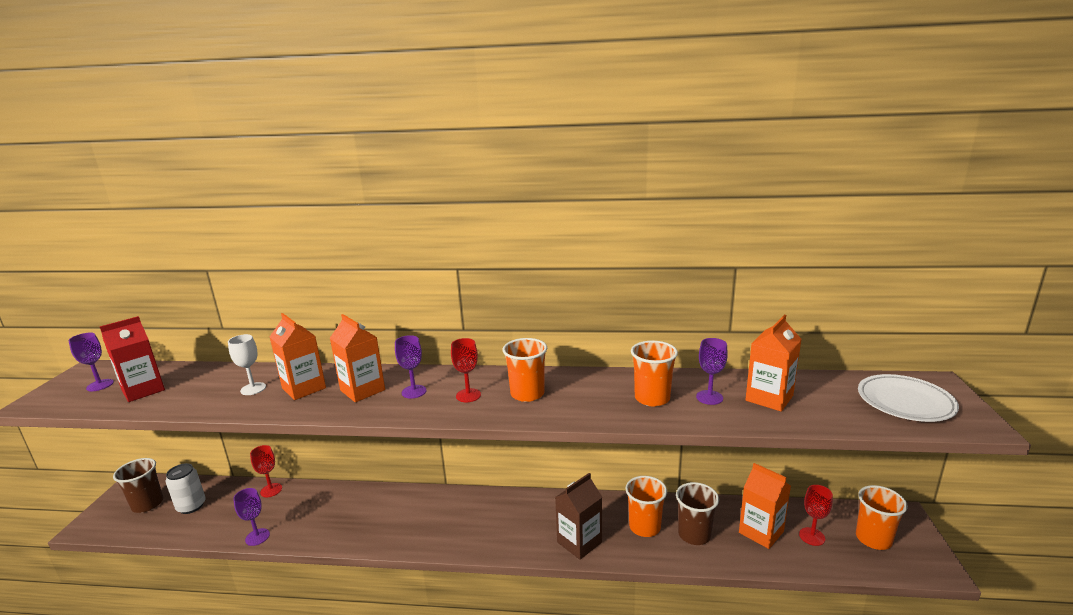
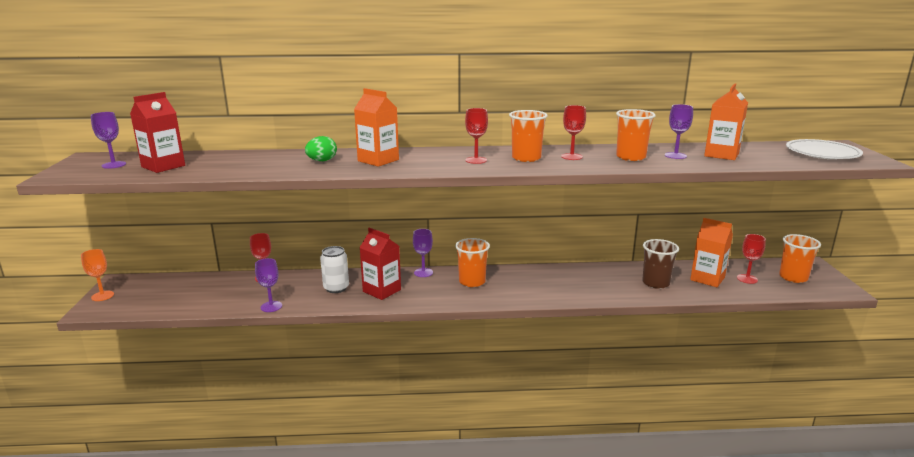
camera: 10 degrees left, 0 degrees up
(107, 505) = (102, 296): none -> orange goblet
(147, 504) = (144, 293): brown cup -> none
(191, 506) = (191, 292): white can -> white can (336, 288)
(253, 389) = (273, 162): white goblet -> none
(304, 388) = (322, 161): orange carton -> green egg
(380, 521) = (382, 290): none -> red carton
(414, 391) = (426, 160): purple goblet -> purple goblet (423, 272)
(579, 542) = (564, 292): brown carton -> none
(581, 393) = (571, 157): none -> red goblet
(644, 527) = (614, 281): orange cup -> orange cup (472, 282)

